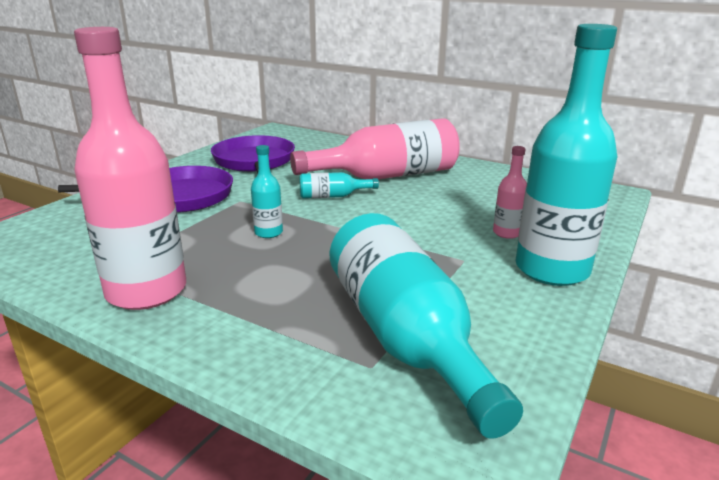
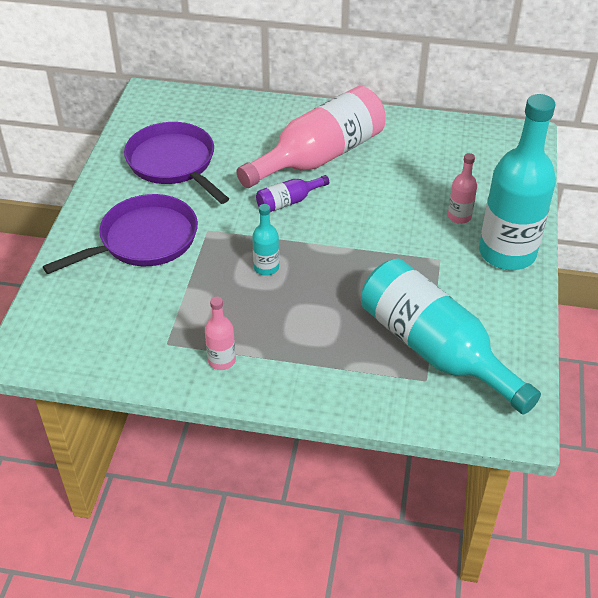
camera: 20 degrees left, 20 degrees up
(146, 291) = (221, 360): pink bottle -> pink bottle, size x0.44
(332, 196) = (288, 202): turquoise bottle -> purple bottle

